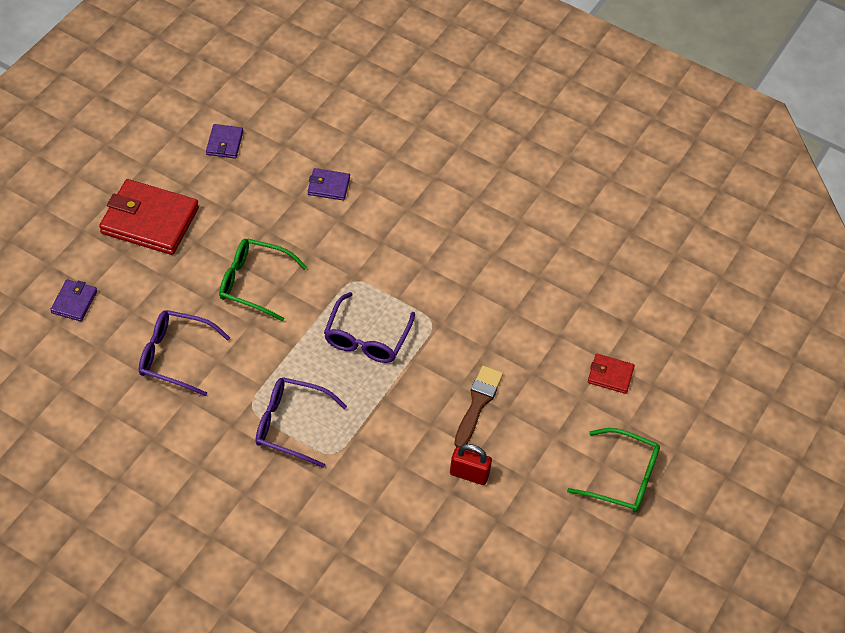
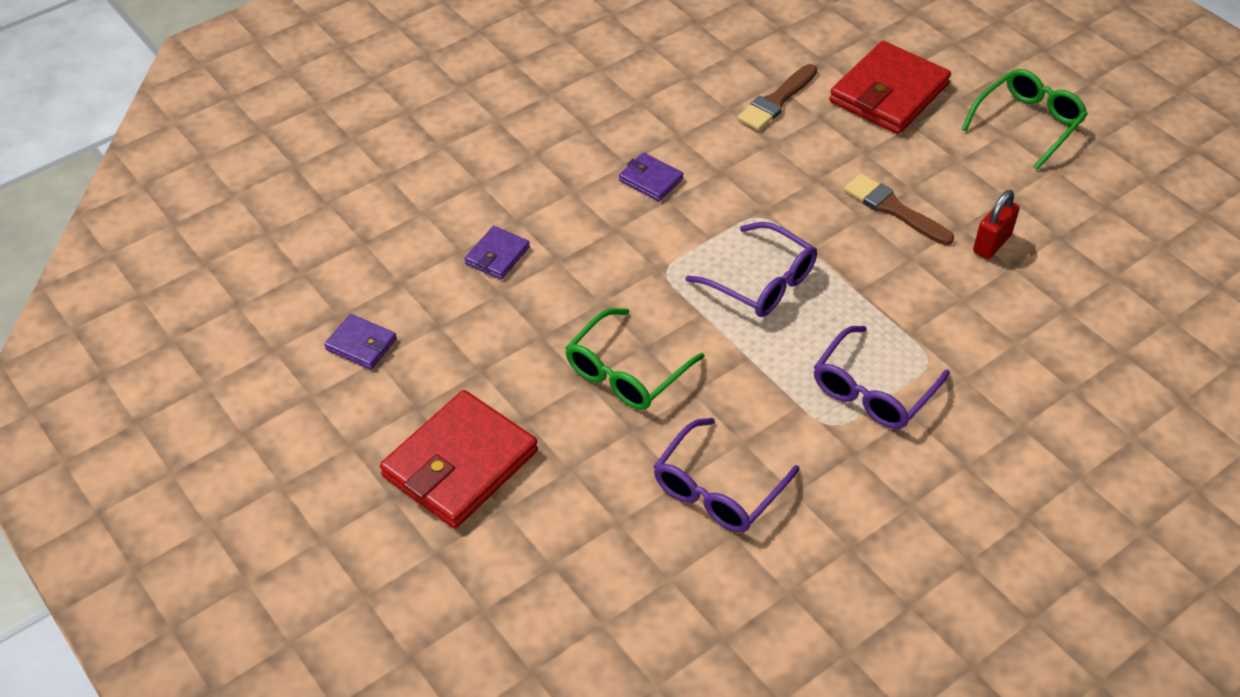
camera: 65 degrees left, 5 degrees down
(74, 302) = (571, 592): purple wallet -> purple wallet (650, 180)
(563, 304) = (776, 101): none -> brown brush
(610, 375) = (889, 93): red wallet -> red wallet, size x2.06

